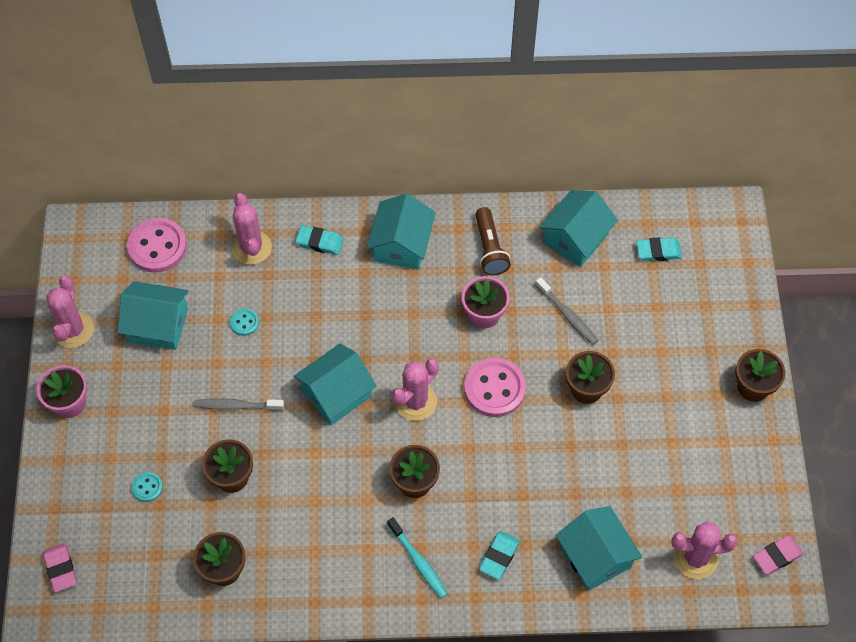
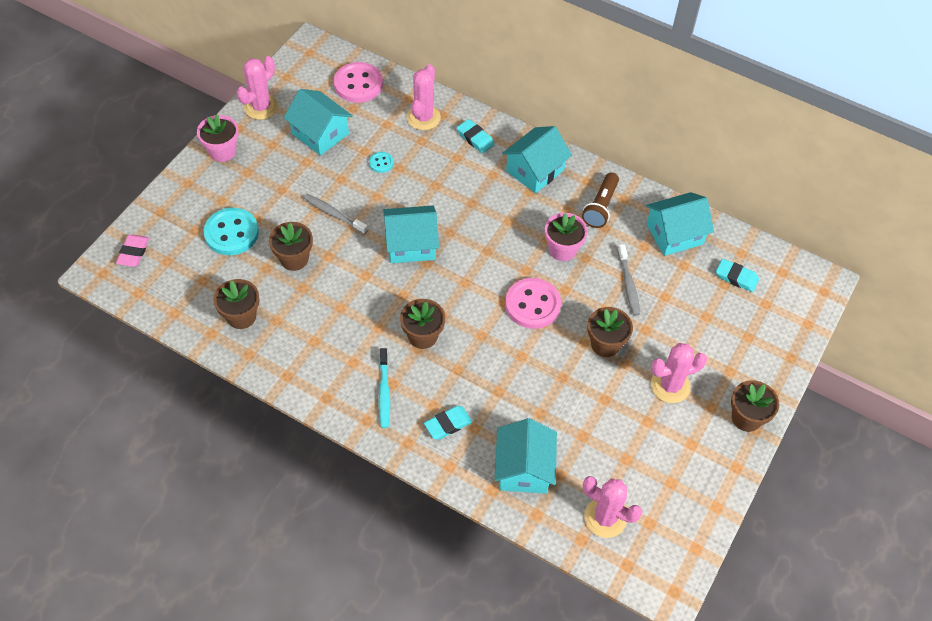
camera: 30 degrees right, 5 degrees down
(147, 487) = (231, 233): turquoise button -> turquoise button, size x2.10
(415, 402) = (465, 281): pink cactus -> pink cactus (670, 386)
(777, 556) = (676, 557): pink eraser -> none

